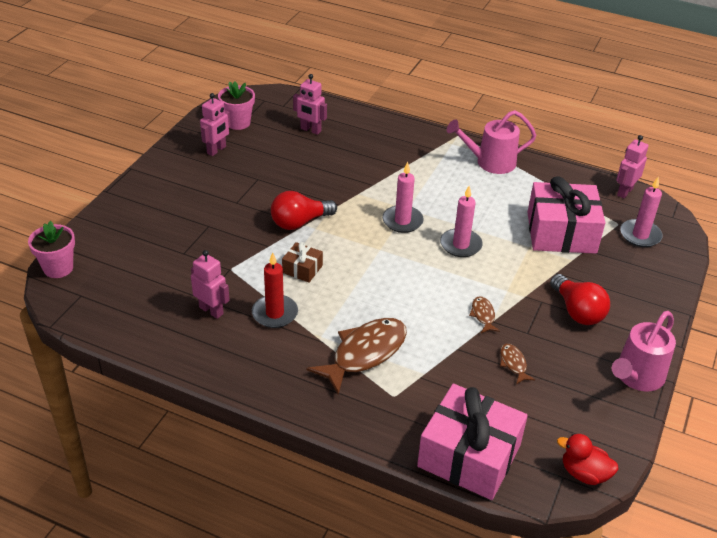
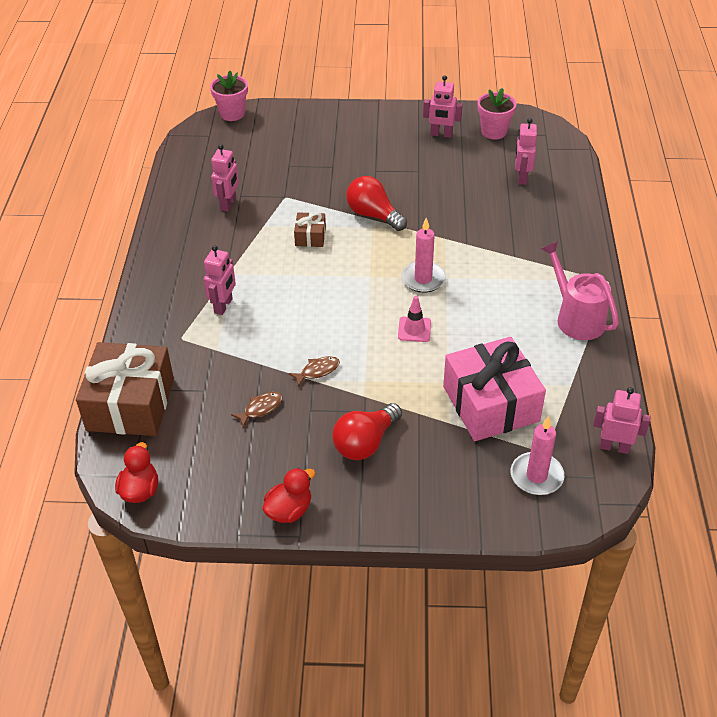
camera: 70 degrees right, 5 degrees up
(275, 313) = (244, 239): red candle -> none
(365, 353) = (223, 306): brown fish -> pink robot
(460, 245) = (414, 329): pink candle -> pink traffic cone
(469, 456) = (131, 404): pink gift -> brown gift
(636, 377) = (289, 510): pink watering can -> red duck

